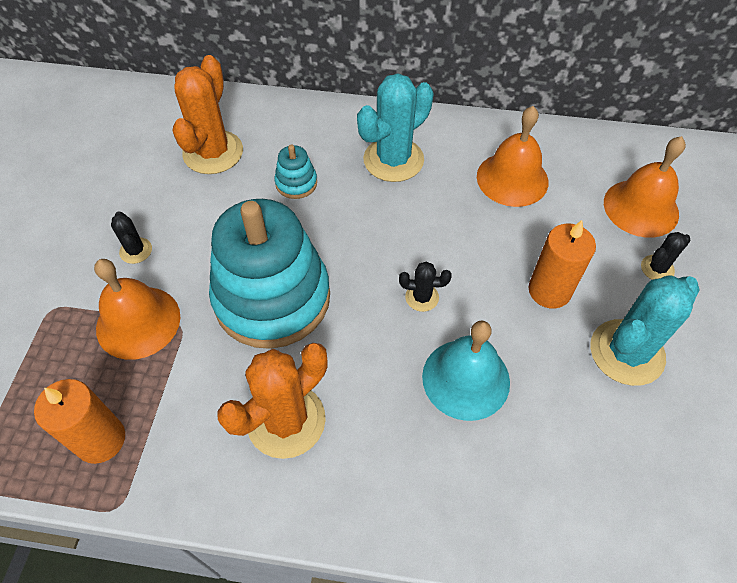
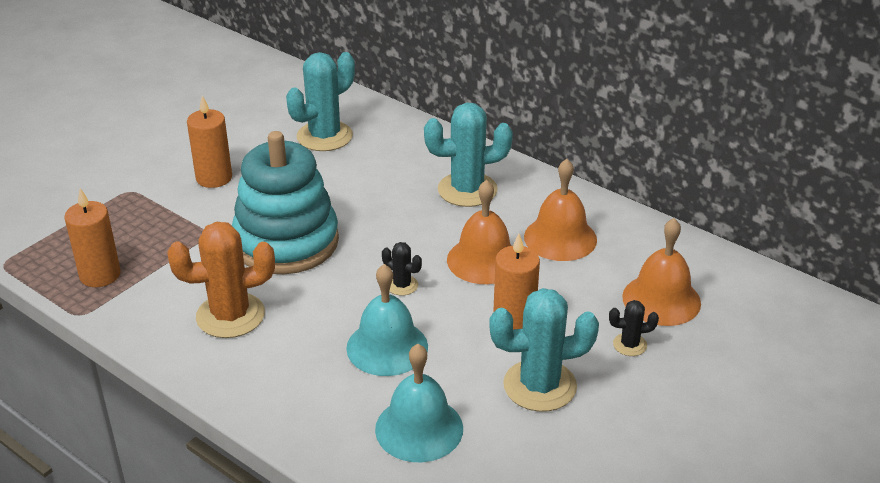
camera: 30 degrees right, 20 degrees down
(136, 251) = (214, 178): black cactus -> orange candle
(138, 322) = (179, 220): orange bell -> orange bell (484, 260)
(213, 152) = (324, 136): orange cactus -> turquoise cactus
(296, 183) = (371, 178): turquoise stacking toy -> none
(570, 462) = (419, 428): none -> turquoise bell

